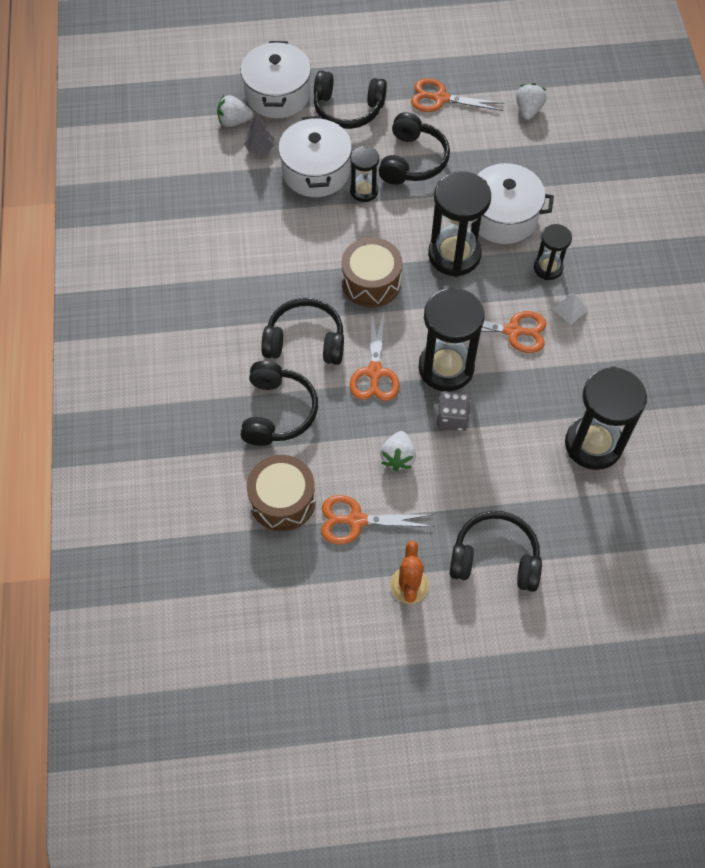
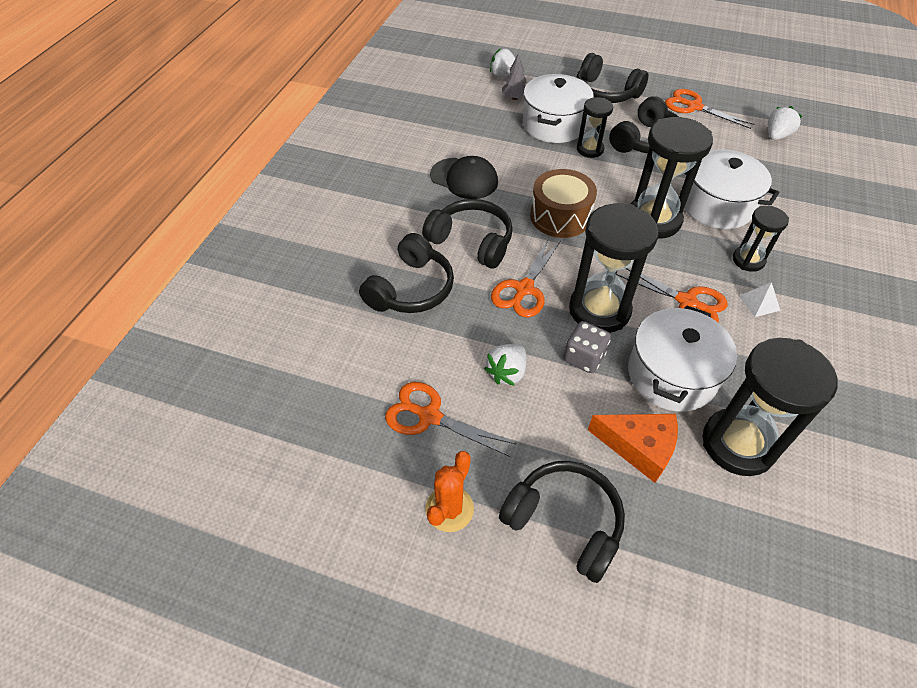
camera: 25 degrees right, 10 degrees down
(262, 272) = (464, 179): none -> black cap
(278, 95) = (550, 69): white pot -> white pot (671, 375)
(282, 500) = (367, 367): brown drum -> none
(524, 478) = (639, 447): none -> orange cheese

